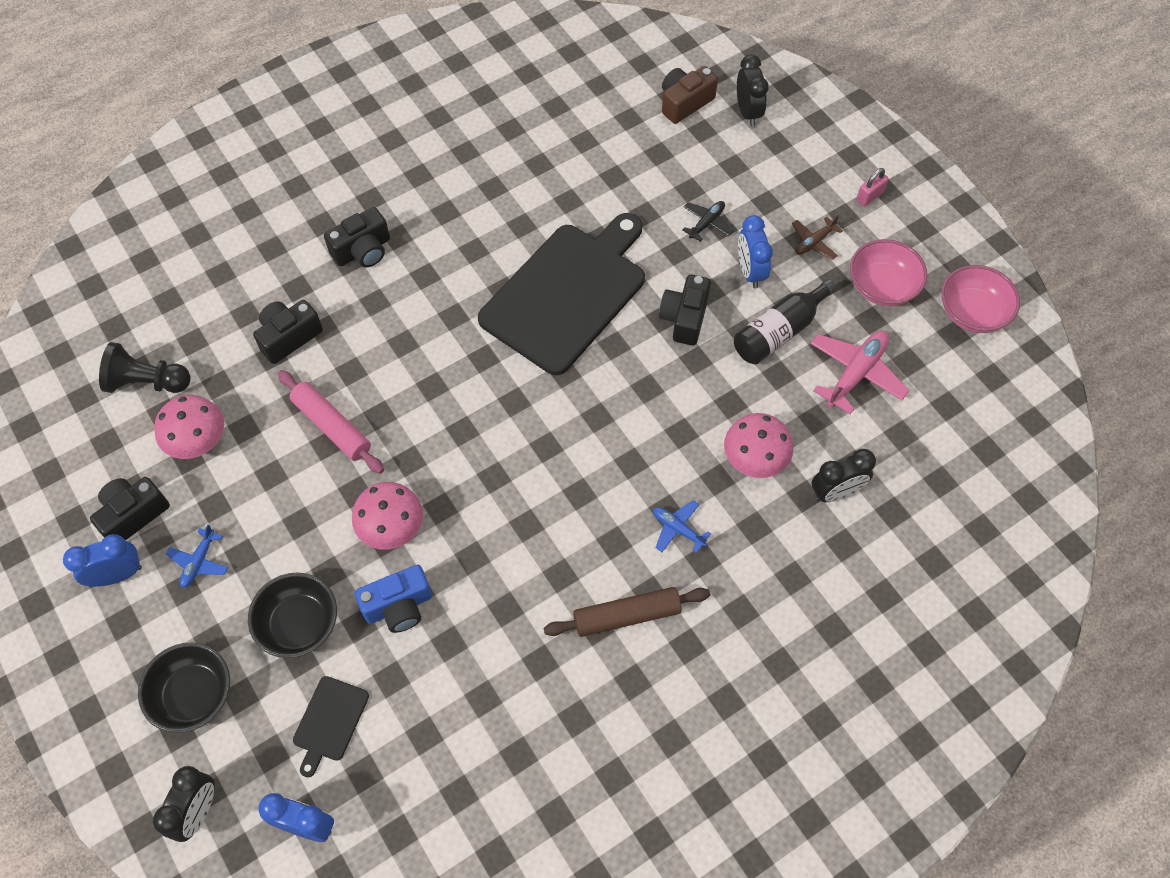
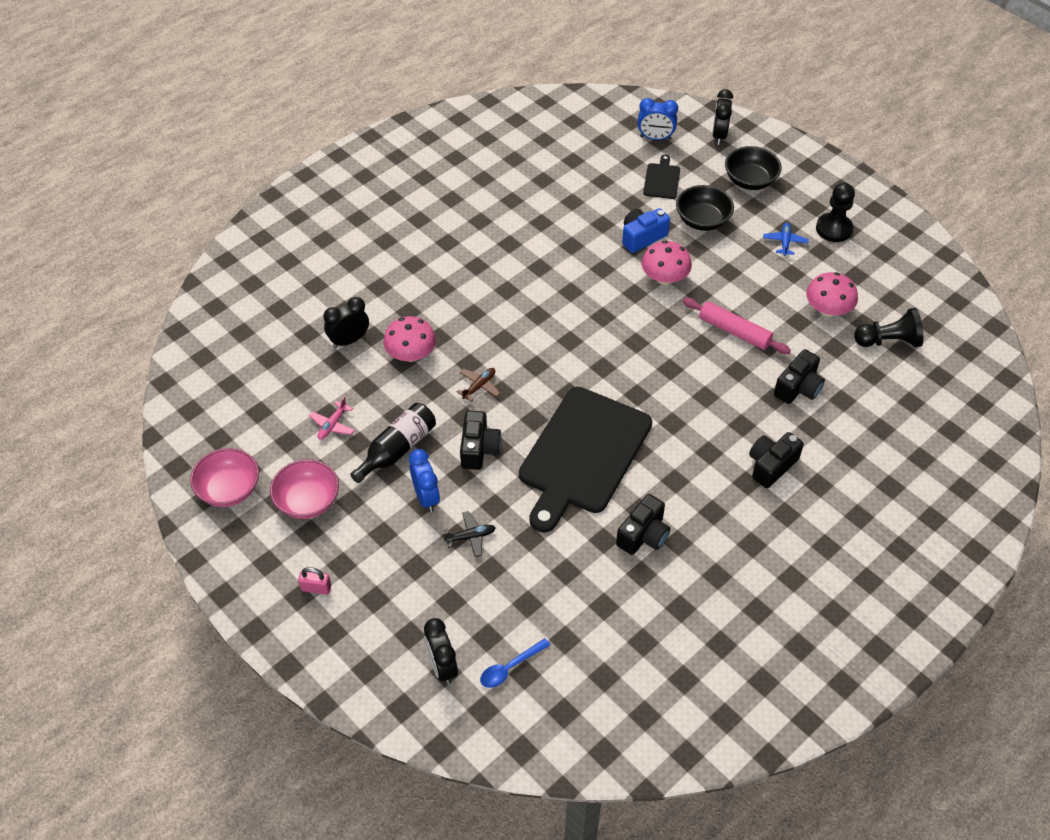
camera: 170 degrees right, 10 degrees down
(117, 575) = (834, 229): blue clock -> black pawn
(133, 514) = (845, 261): black camera -> black camera (643, 535)
(627, 615) = (490, 252): brown rolling pin -> none
(678, 529) = (463, 303): blue plane -> none
(684, 103) = (510, 667): brown camera -> blue spoon
(706, 223) = (470, 537): black plane -> black plane turned 135 degrees counterclockwise
(814, 242) = (369, 533): brown plane -> brown plane (479, 386)
(855, 374) = (332, 425): pink plane -> pink plane, size x0.57
(869, 196) = (316, 588): pink padlock -> pink padlock turned 60 degrees clockwise

